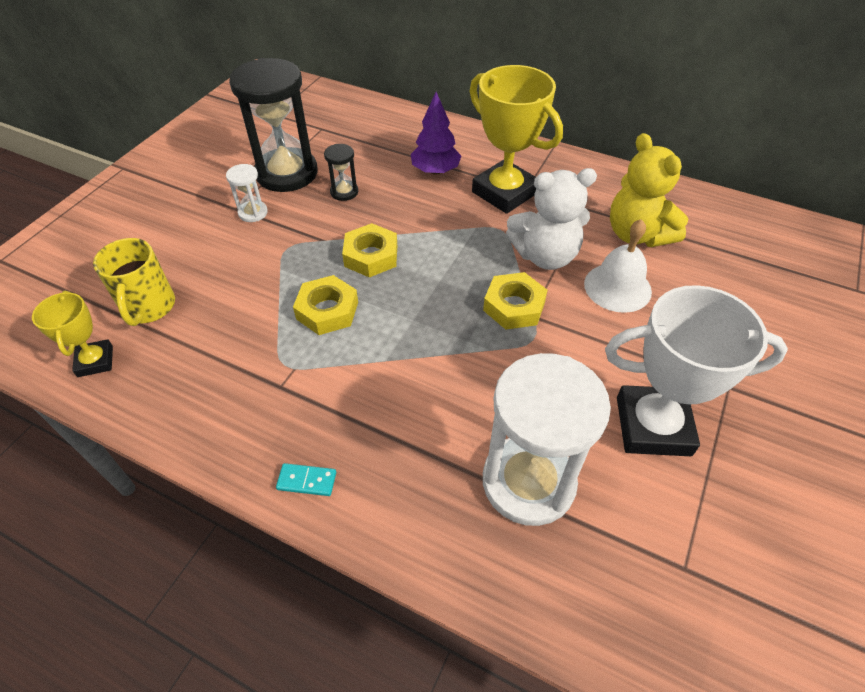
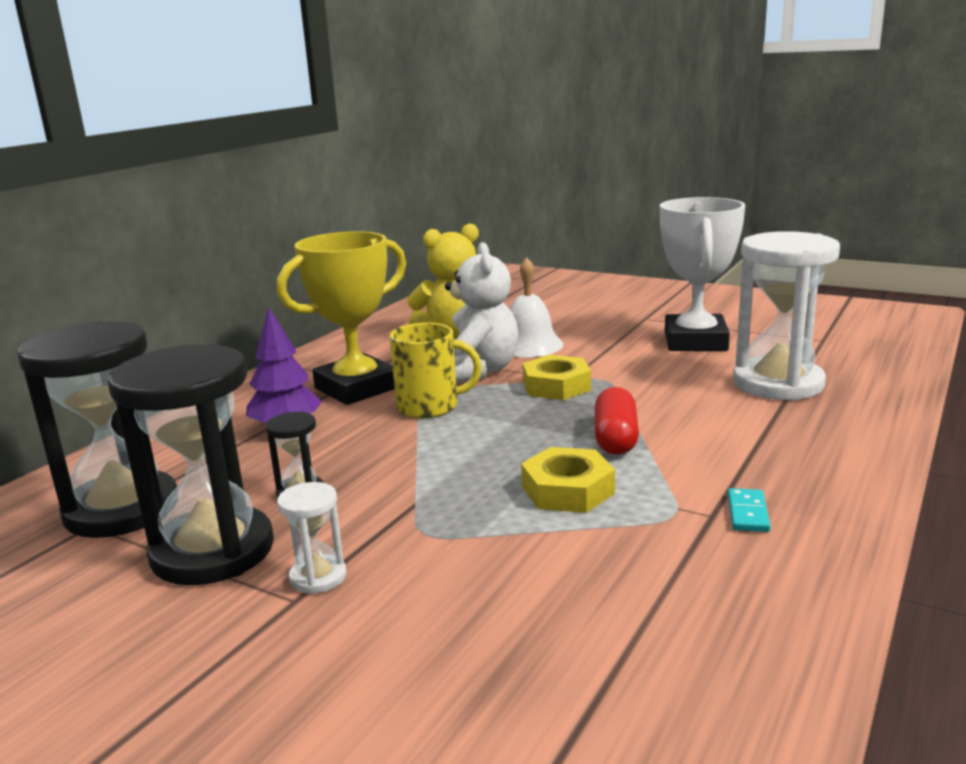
camera: 85 degrees left, 30 degrees down
(95, 361) = (718, 718): yellow trophy -> none
(149, 307) = (567, 670): yellow mug -> yellow mug (430, 407)
(307, 481) = (843, 485): turquoise domino -> turquoise domino (747, 513)
(336, 134) = (122, 509): none -> black hourglass
(371, 256) = (459, 465): yellow nut -> none
(406, 340) = (615, 438): none -> red capsule

